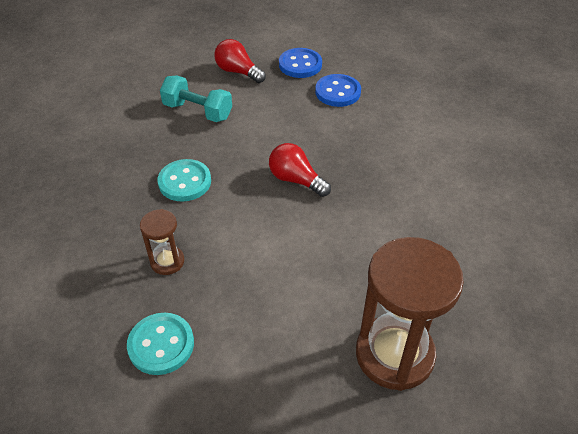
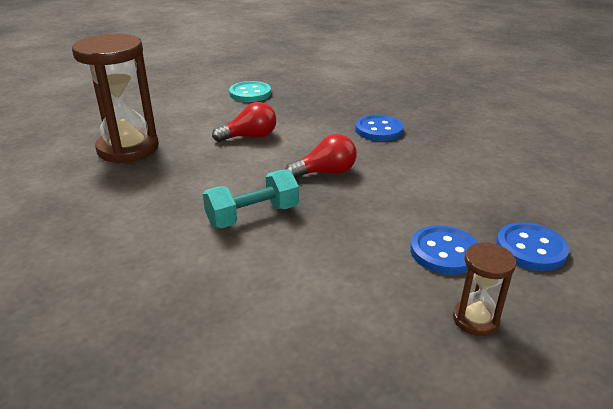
camera: 125 degrees right, 15 degrees down
(167, 261) = (307, 107): brown hourglass -> brown hourglass (475, 319)
(185, 182) = (379, 130): turquoise button -> blue button
(198, 111) = (475, 159): turquoise dumbbell -> turquoise dumbbell (253, 216)
(238, 72) = (539, 200): red light bulb -> red light bulb (250, 137)

